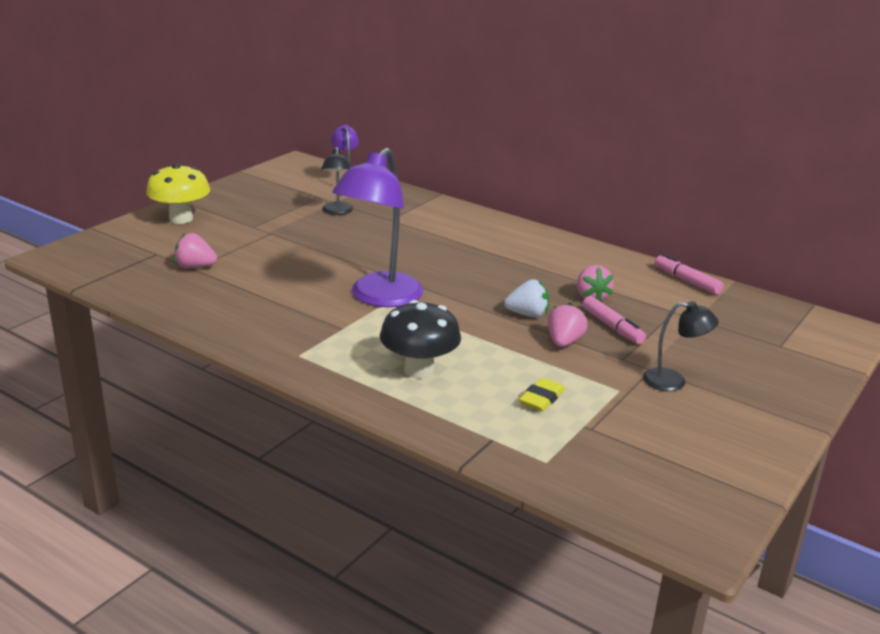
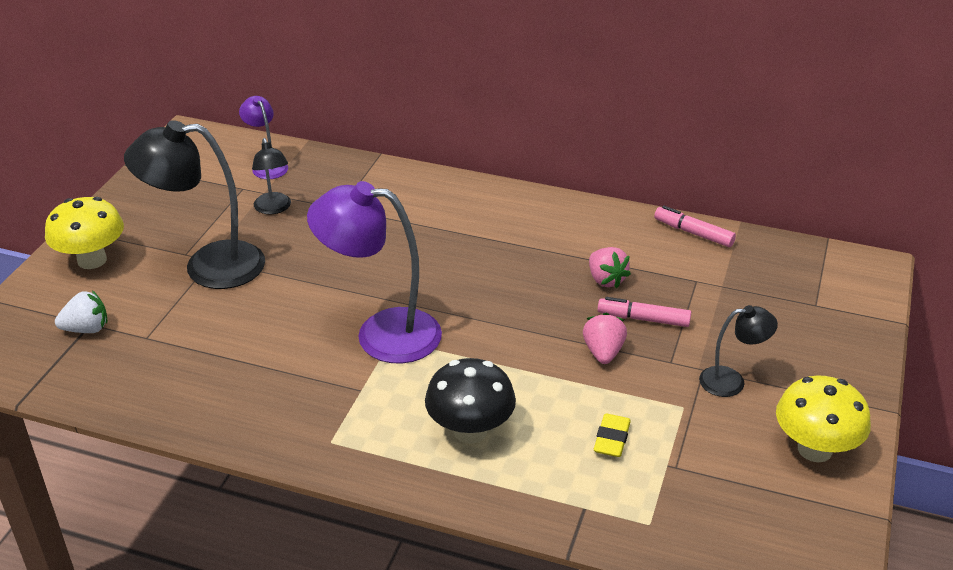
camera: 15 degrees left, 10 degrees up
(195, 267) = (148, 335): pink strawberry -> none
(265, 236) = (208, 266): none -> black lamp
(379, 298) = (381, 334): purple lamp -> purple lamp turned 90 degrees clockwise
(528, 314) = (550, 321): white strawberry -> white strawberry (87, 329)
(612, 327) = (643, 319): pink marker -> pink marker turned 150 degrees clockwise
(731, 442) = (814, 449): none -> yellow mushroom

